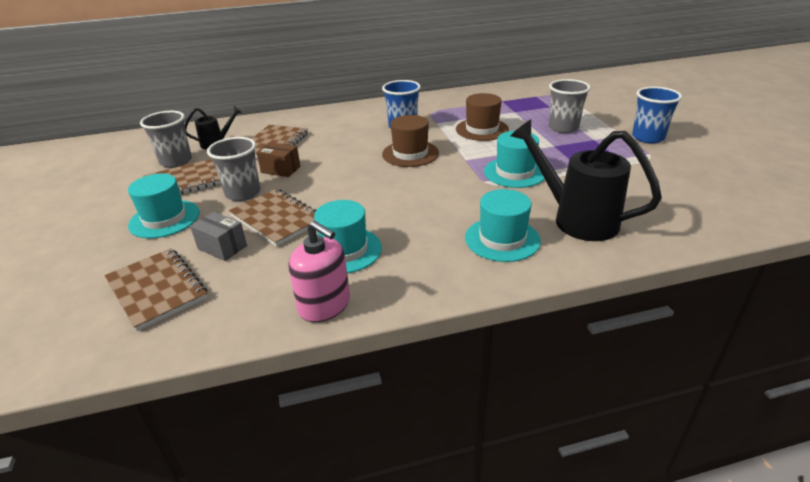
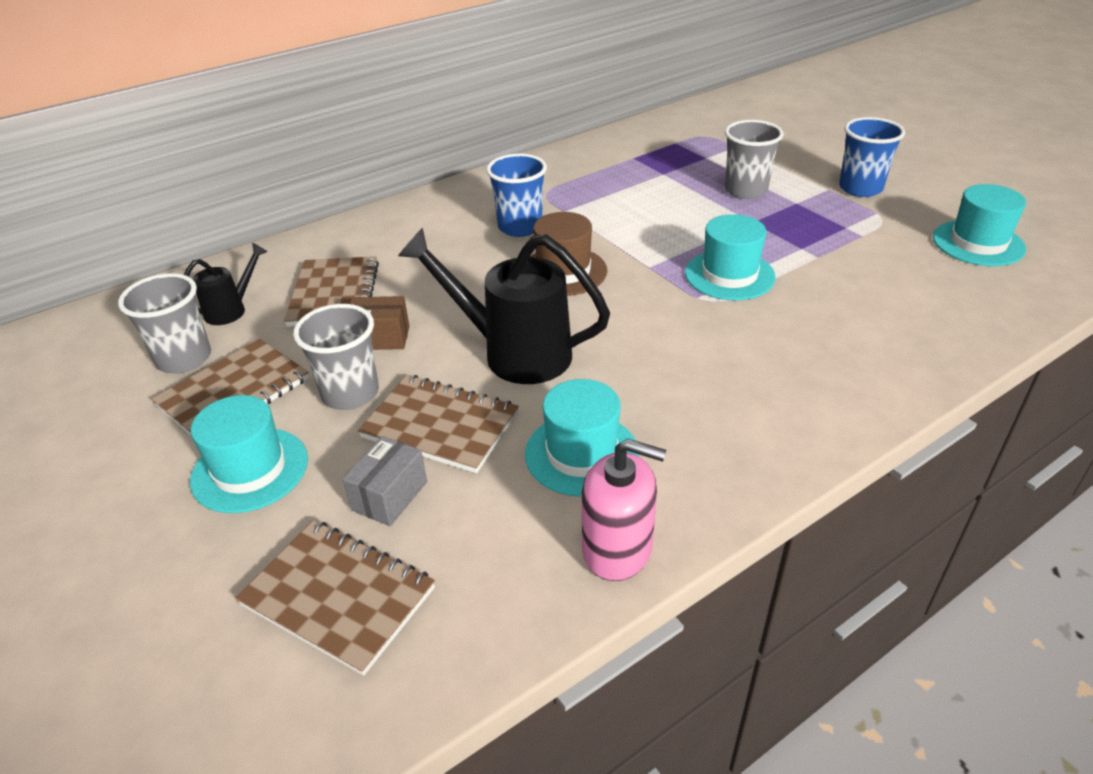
camera: 20 degrees left, 5 degrees up
(222, 247) = (389, 496): grey box -> grey box turned 75 degrees counterclockwise
(482, 129) = (638, 211): brown hat -> none
(502, 239) = (782, 384): turquoise hat -> turquoise hat (978, 243)
(575, 219) = (852, 331): black watering can -> black watering can (514, 353)

